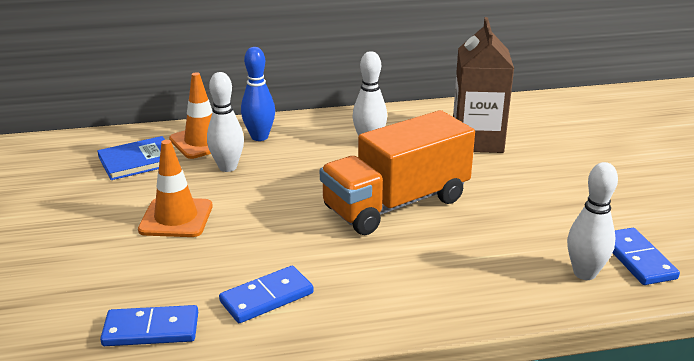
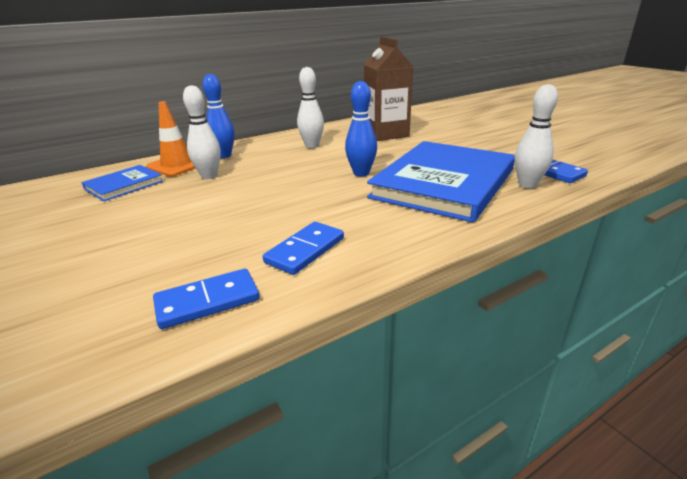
camera: 20 degrees left, 0 degrees up
(176, 218) = (182, 214): orange traffic cone -> none
(396, 204) = (361, 173): orange truck -> blue bowling pin
(482, 245) = (444, 183): none -> blue book

